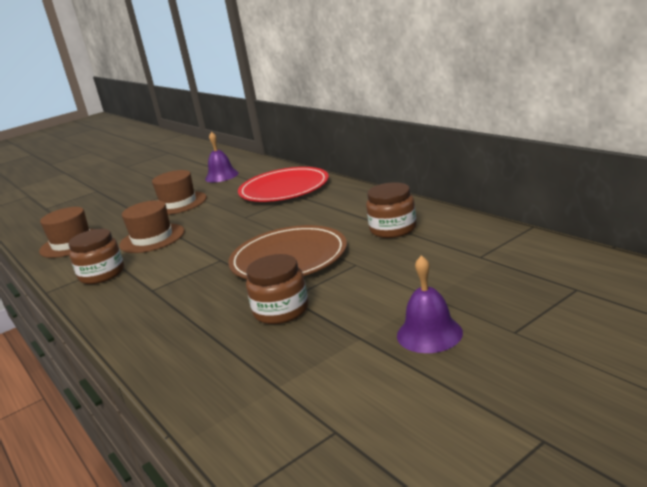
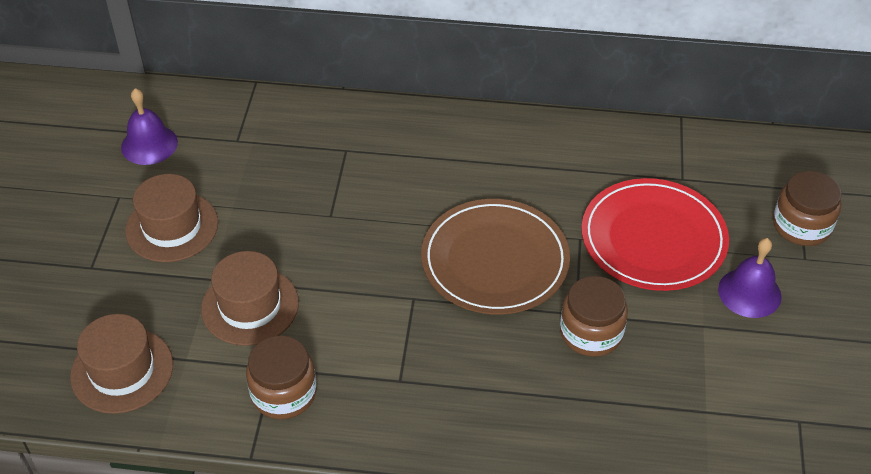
camera: 50 degrees left, 25 degrees up
(284, 188) = (305, 142): red plate -> red plate (653, 238)
(393, 229) = (551, 170): brown jar -> brown jar (801, 225)

